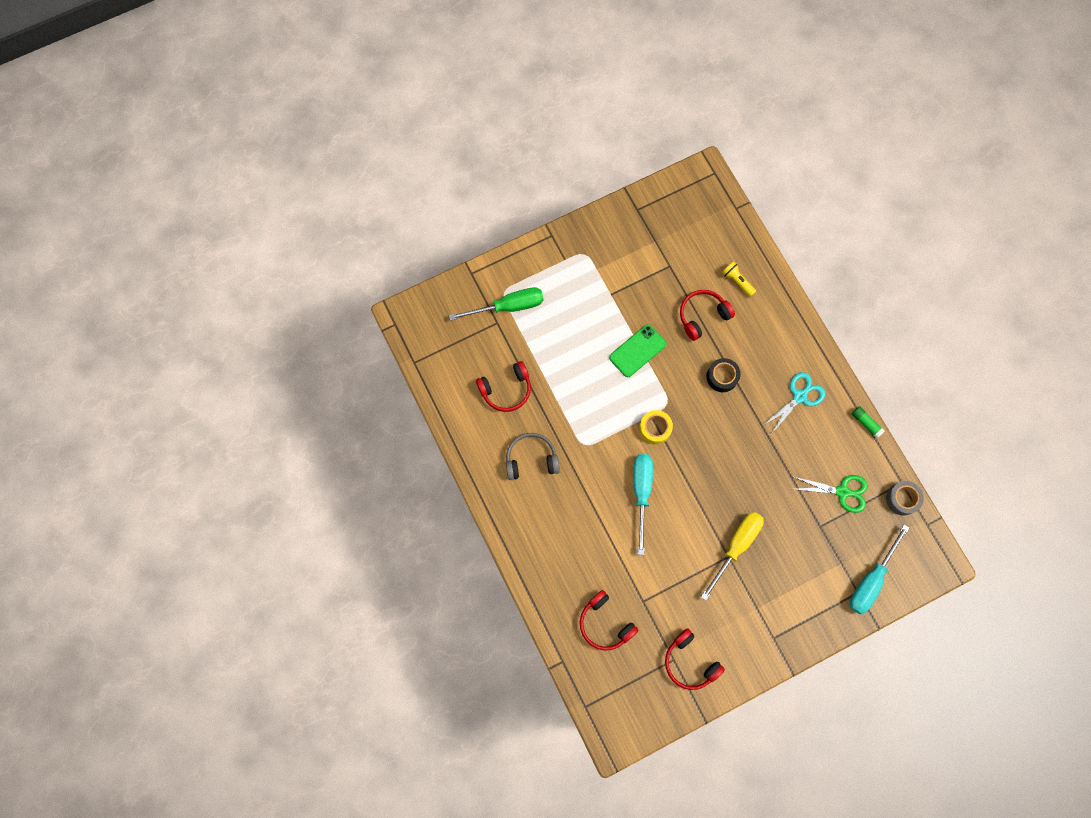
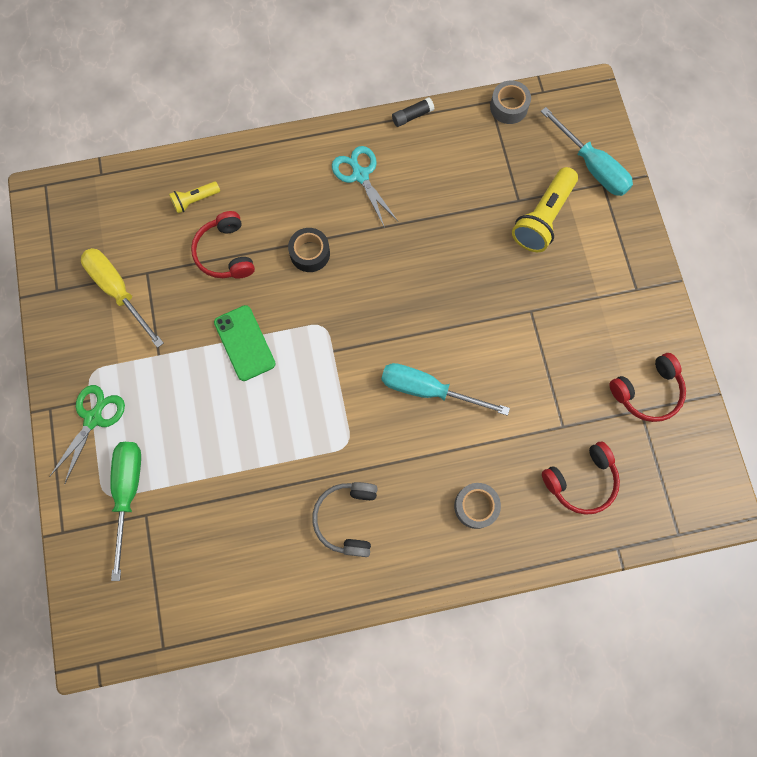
camera: 75 degrees left, 0 degrees up
(506, 390) = (243, 527): red headphones -> none
(564, 549) = (476, 506): none -> grey tape
(655, 428) = (351, 350): yellow tape -> none
(736, 546) = (521, 298): yellow screwdriver -> yellow screwdriver (118, 291)
(811, 549) = (543, 218): none -> yellow flashlight
(843, 492) = (485, 164): green scissors -> green scissors (94, 418)
(866, 423) = (412, 116): green glue stick -> black glue stick

